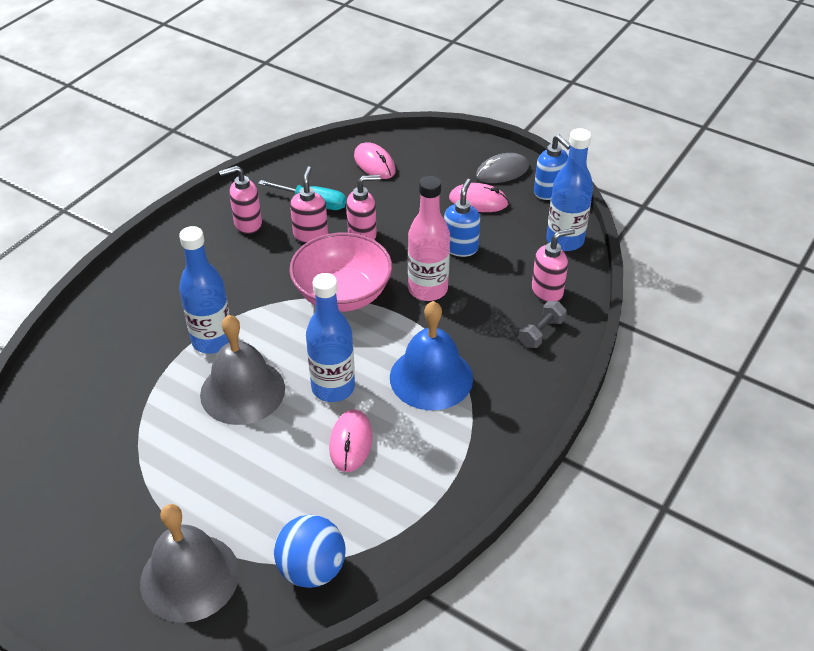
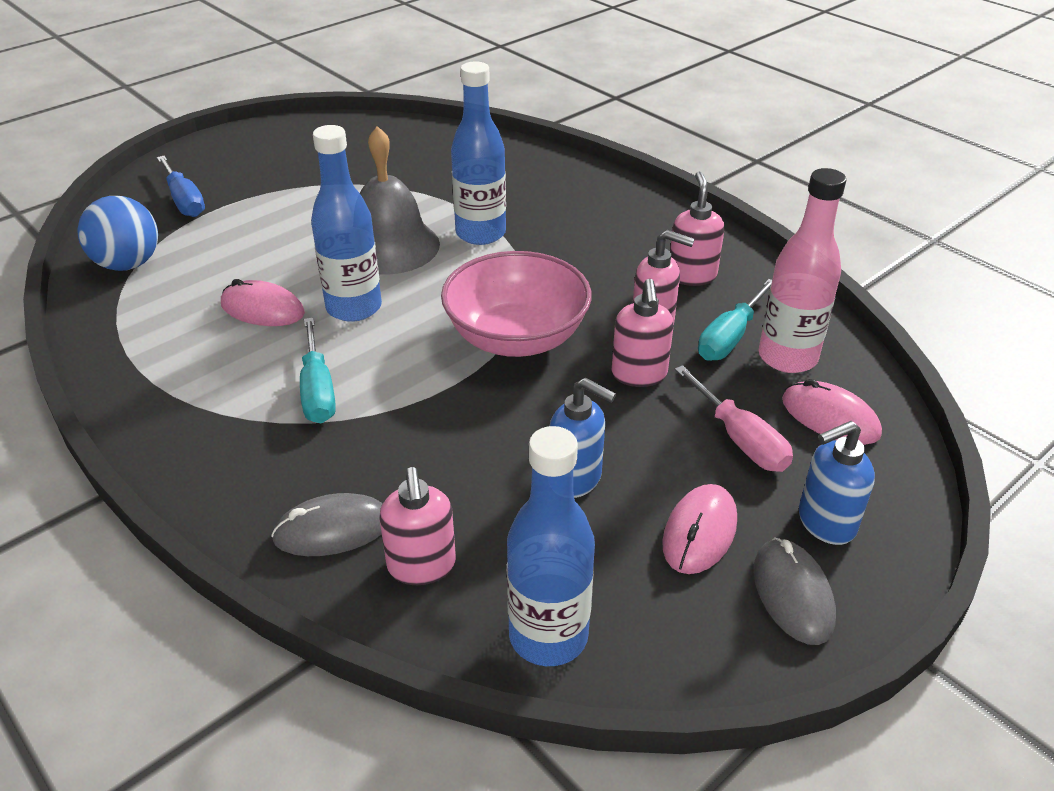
camera: 105 degrees right, 5 degrees down
(189, 577) = (184, 201): grey bell -> blue screwdriver
(374, 164) = (830, 417): pink mouse -> pink mouse turned 60 degrees clockwise
(404, 193) = (740, 439): none -> pink screwdriver
(428, 289) = (491, 420): pink bottle -> pink bottle (787, 357)
(431, 377) = (318, 390): blue bell -> turquoise screwdriver
(541, 333) = (333, 530): grey dumbbell -> grey mouse
(549, 192) = (711, 657): blue soap dispenser -> blue soap dispenser (825, 523)

